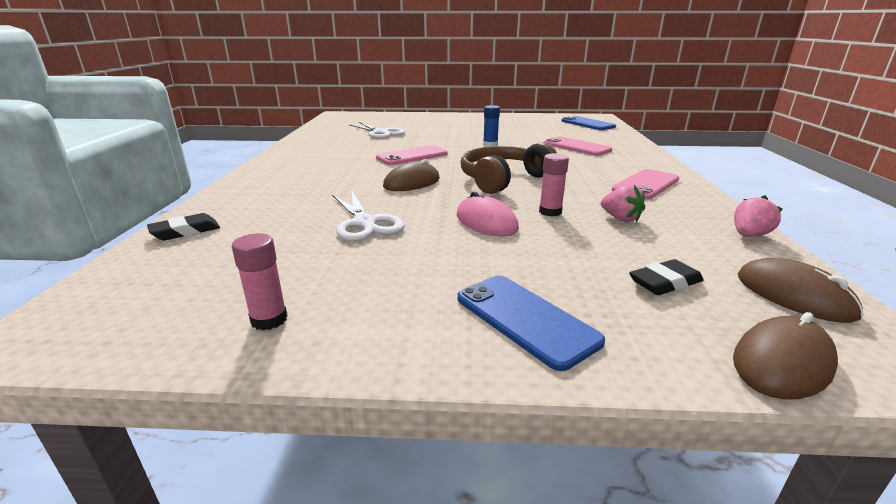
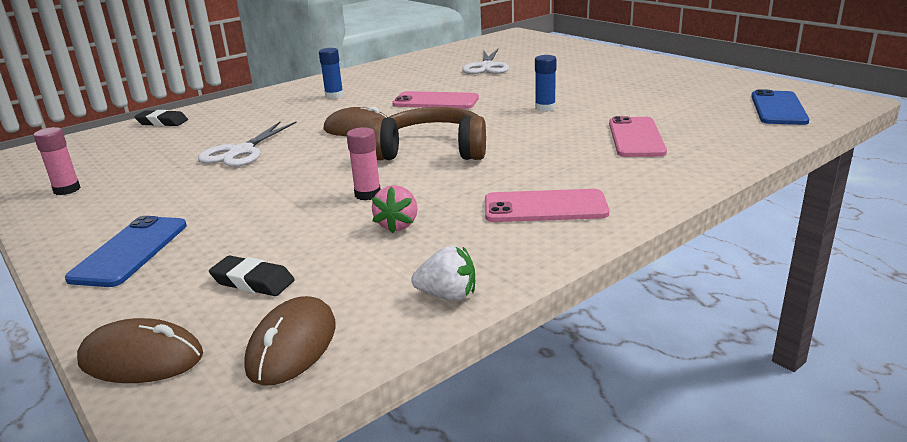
camera: 50 degrees right, 0 degrees up
(317, 170) = (334, 96): none -> blue glue stick
(486, 222) = (302, 182): pink mouse -> none
(749, 235) = (447, 295): pink strawberry -> white strawberry

